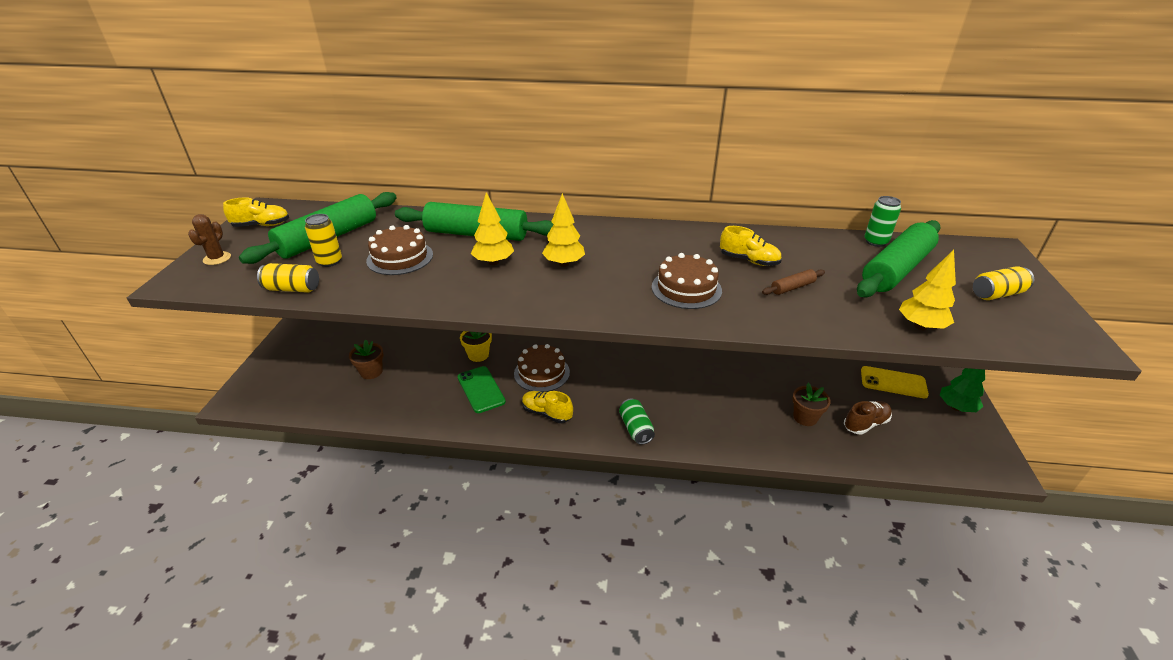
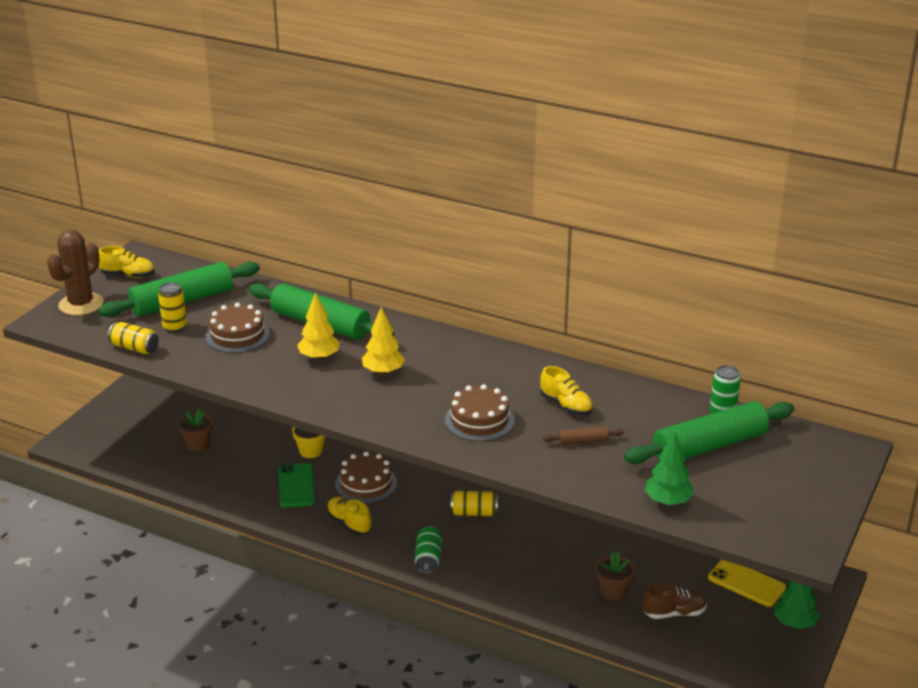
camera: 20 degrees right, 5 degrees down
(217, 258) = (81, 304): brown cactus -> brown cactus, size x1.81
(920, 326) = (668, 502): yellow tree -> green tree
(997, 294) = (784, 491): yellow can -> yellow can (474, 513)

